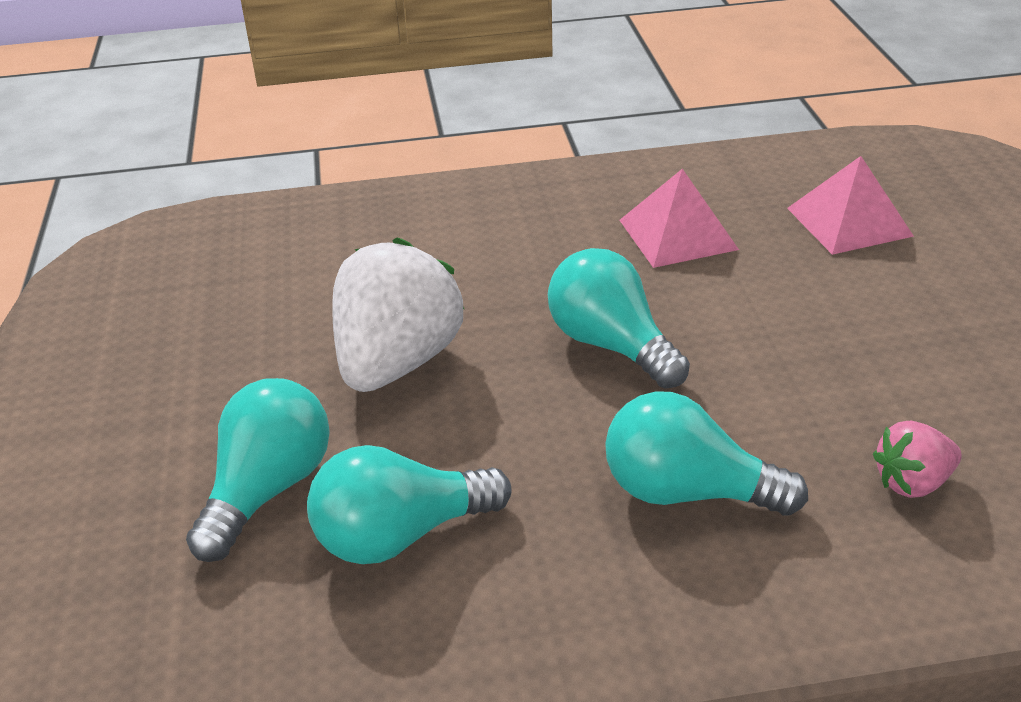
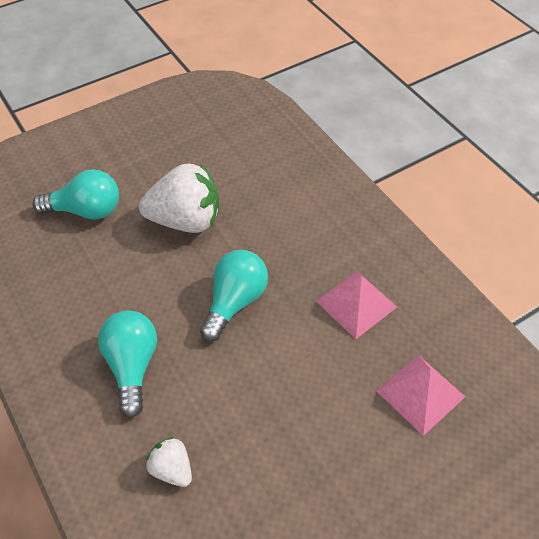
camera: 65 degrees right, 15 degrees up
(400, 535) = (72, 265): turquoise light bulb -> none
(912, 482) = (172, 469): pink strawberry -> white strawberry

